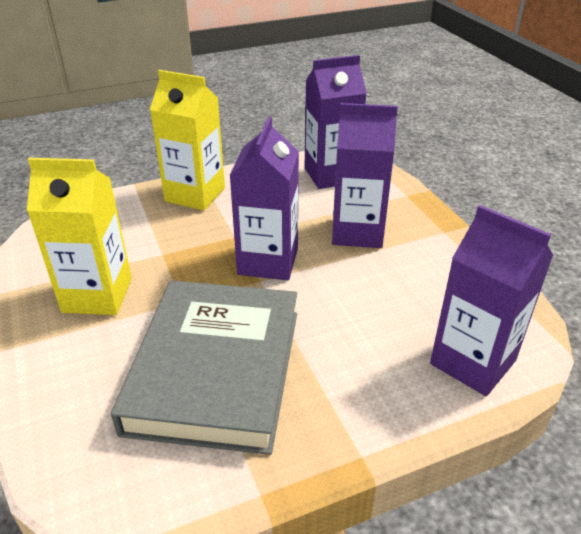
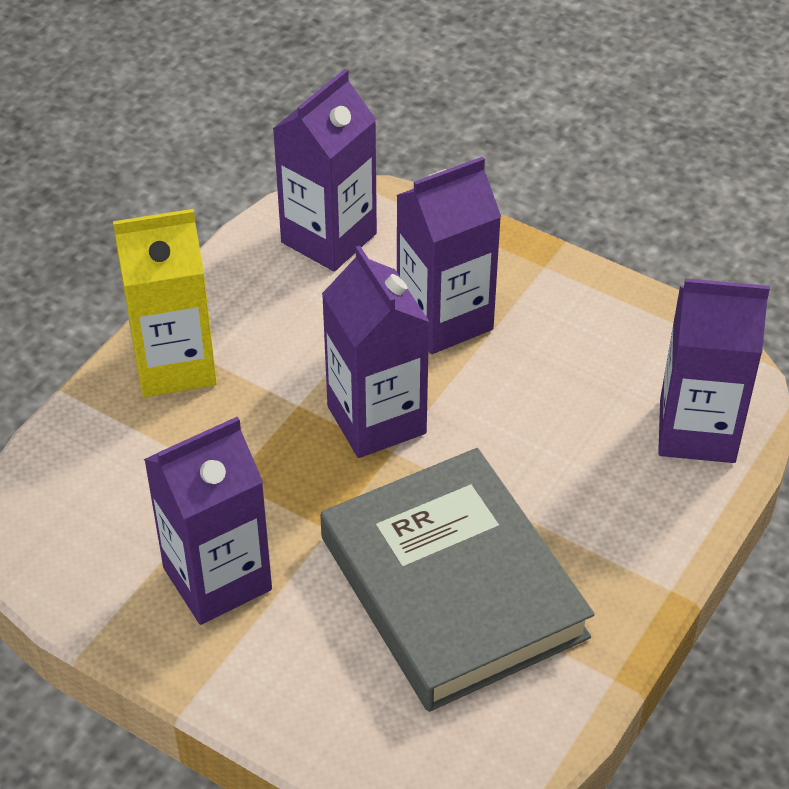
camera: 35 degrees left, 10 degrees up
(97, 295) = (217, 579): yellow carton -> purple carton

